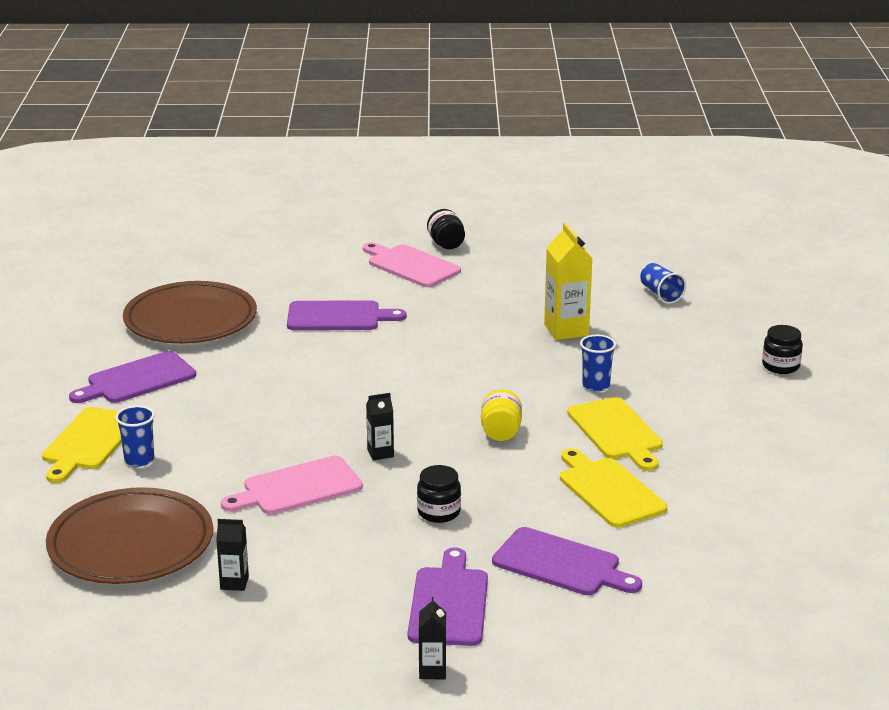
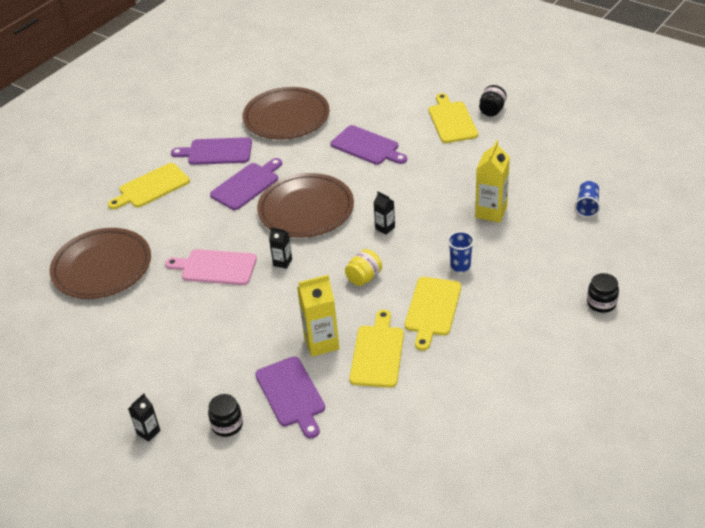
camera: 40 degrees right, 15 degrees up
(139, 460) = (162, 210): blue cup -> none
(234, 583) = (120, 319): black carton -> black carton (385, 228)
(341, 396) = (306, 209): none -> brown plate
(411, 265) = (451, 121): pink cutting board -> yellow cutting board
(439, 512) = (267, 321): black jar -> black jar (227, 425)
(448, 603) = (204, 390): purple cutting board -> purple cutting board (246, 185)
(532, 506) = (321, 343): none -> yellow carton

